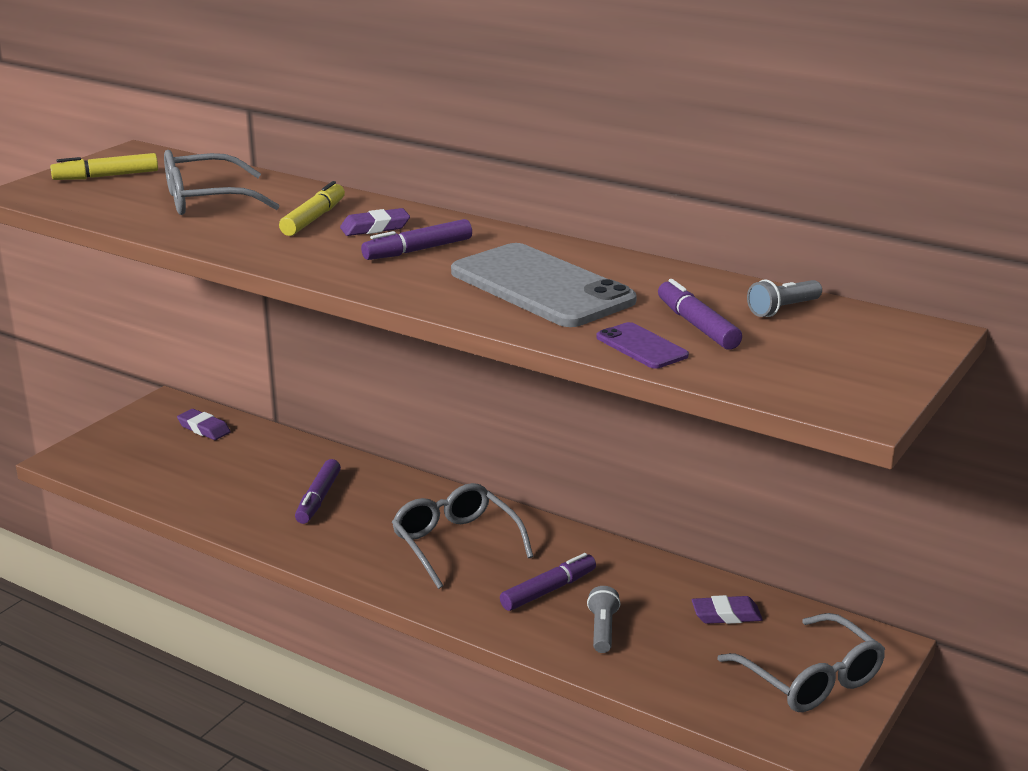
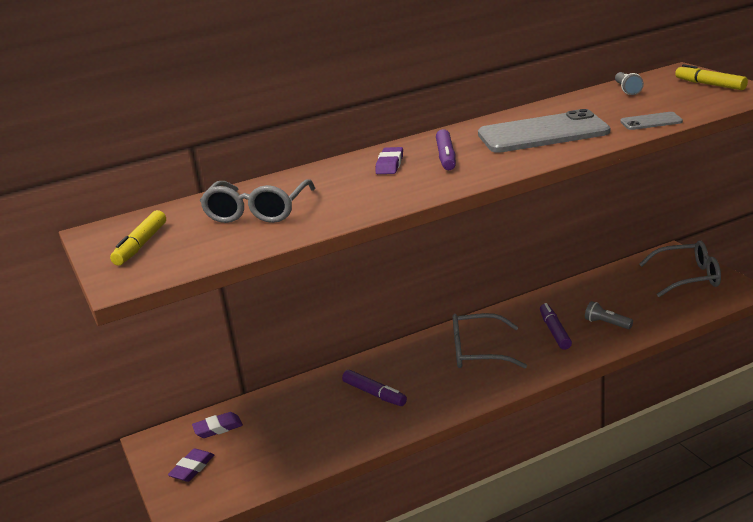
camera: 55 degrees left, 0 degrees up
(313, 218) = (347, 180): yellow marker -> yellow marker (710, 85)
(641, 346) = (651, 122): purple phone -> grey phone
(697, 325) = (632, 108): purple marker -> none
(726, 615) = (617, 285): purple eraser -> purple eraser (192, 468)

